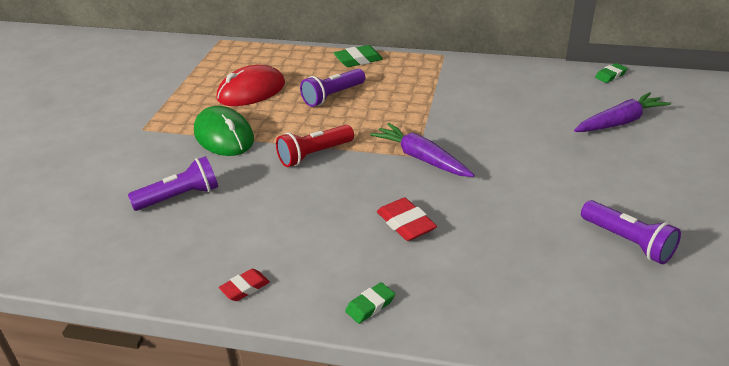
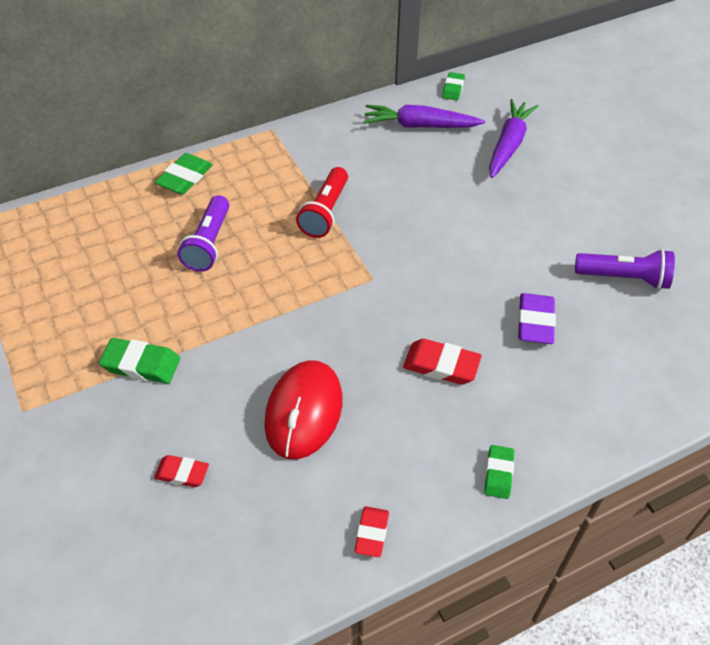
camera: 40 degrees left, 15 degrees up
(180, 197) = (182, 473): purple flashlight -> red eraser
(224, 136) = (141, 364): green mouse -> green eraser
(251, 91) = (103, 284): red mouse -> red mouse (304, 411)
(314, 155) = (271, 333): red flashlight -> red flashlight (325, 212)
(421, 158) = (380, 279): purple carrot -> purple carrot (420, 126)
(511, 233) = (535, 322): none -> purple eraser

